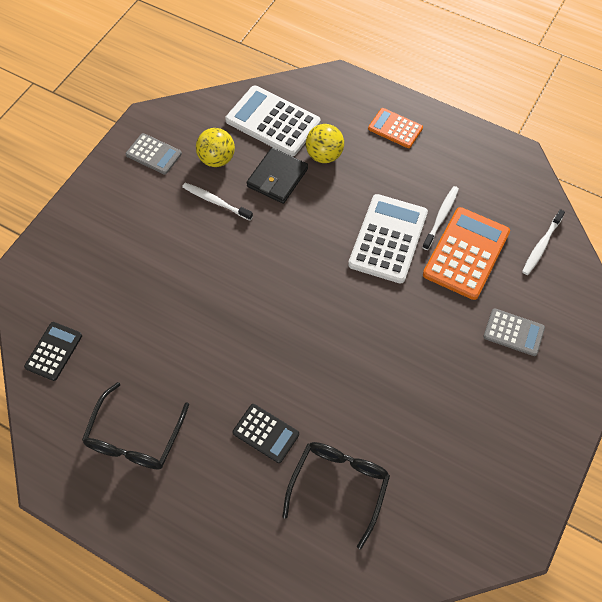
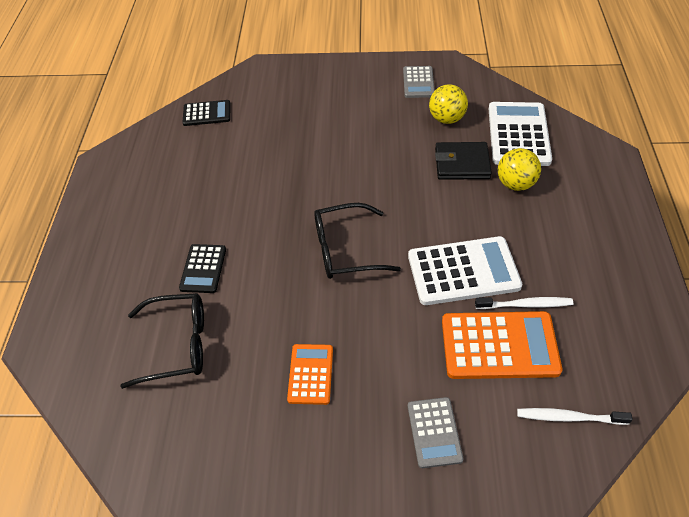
camera: 65 degrees right, 10 degrees down
(135, 437) = (159, 189): black glasses -> black glasses (345, 250)
(216, 202) = (404, 137): white toothbrush -> none
(395, 128) = (597, 222): orange calculator -> orange calculator (310, 374)

